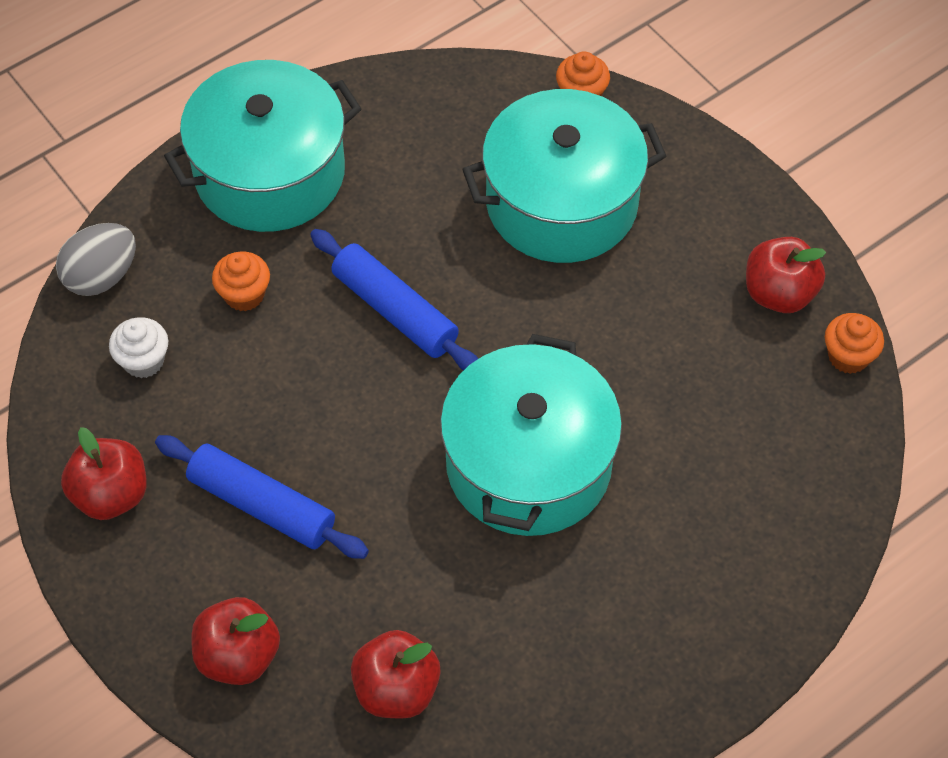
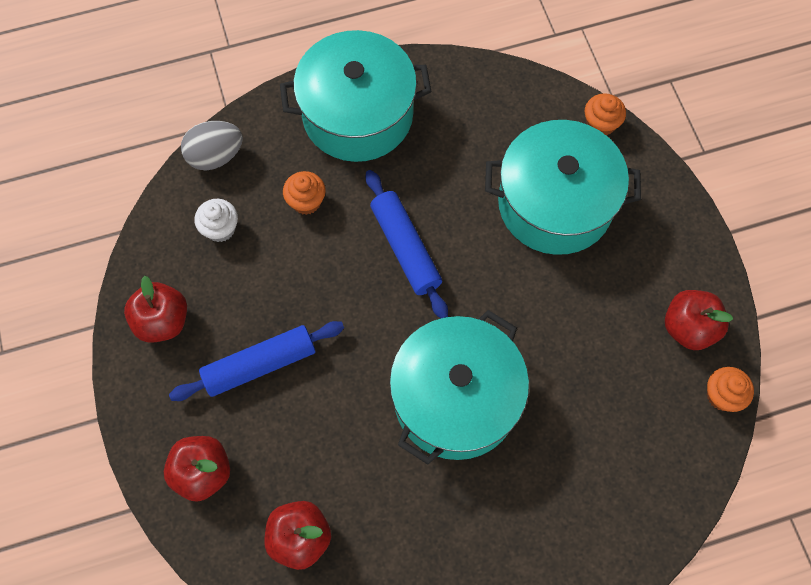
camera: 20 degrees right, 10 degrees up
(262, 505) = (260, 365): blue rolling pin -> blue rolling pin turned 75 degrees counterclockwise

